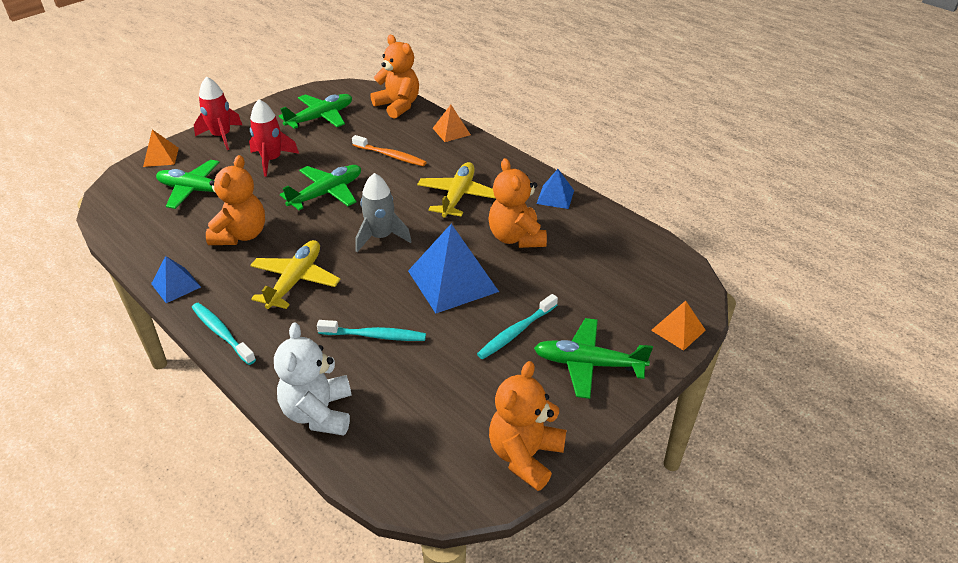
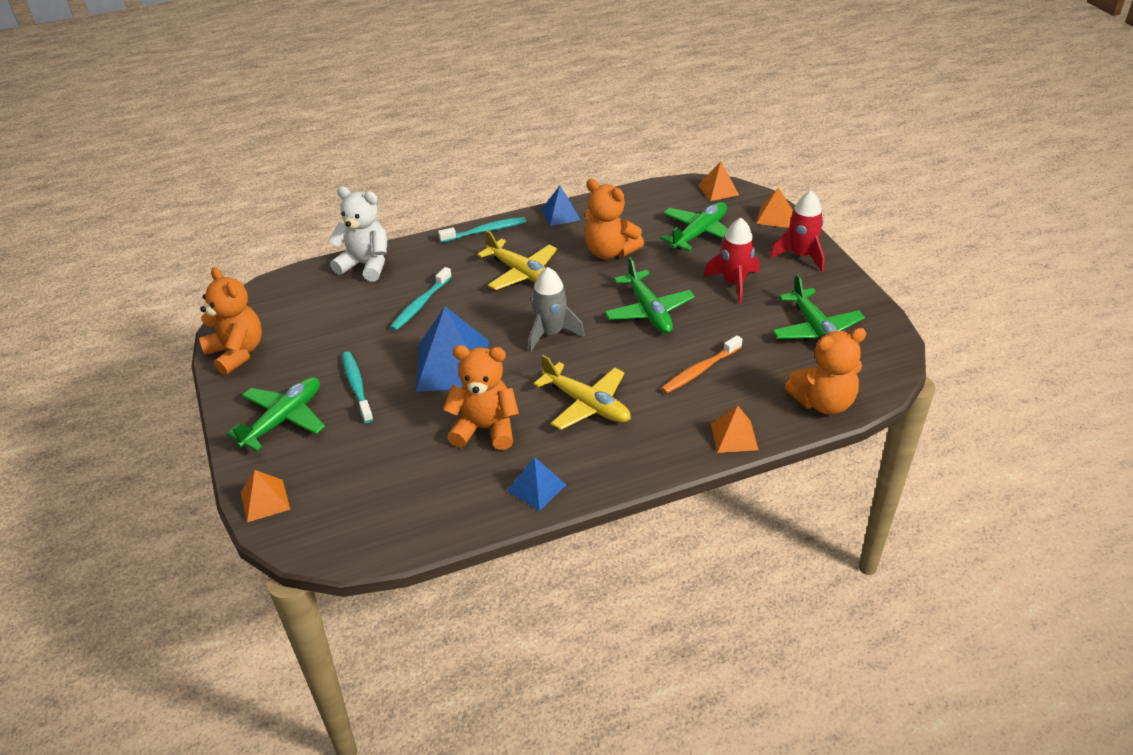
camera: 115 degrees right, 0 degrees up
(114, 194) = (718, 190): none -> orange pyramid

